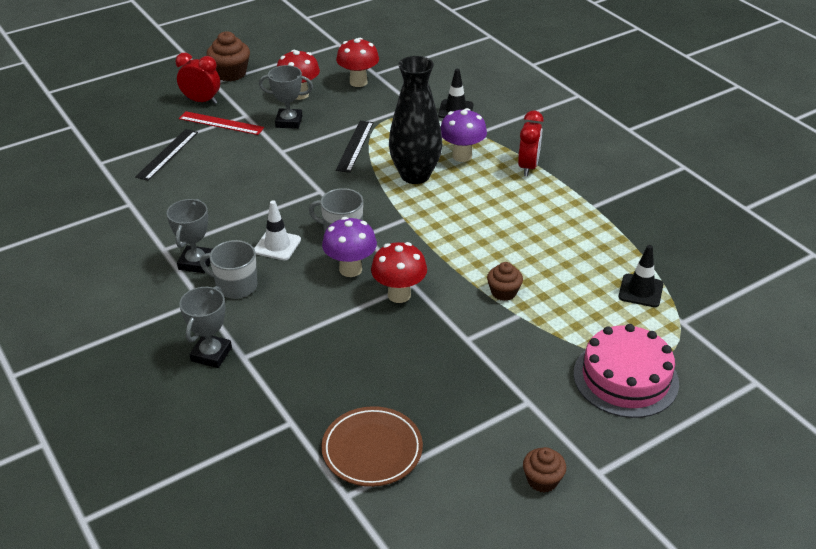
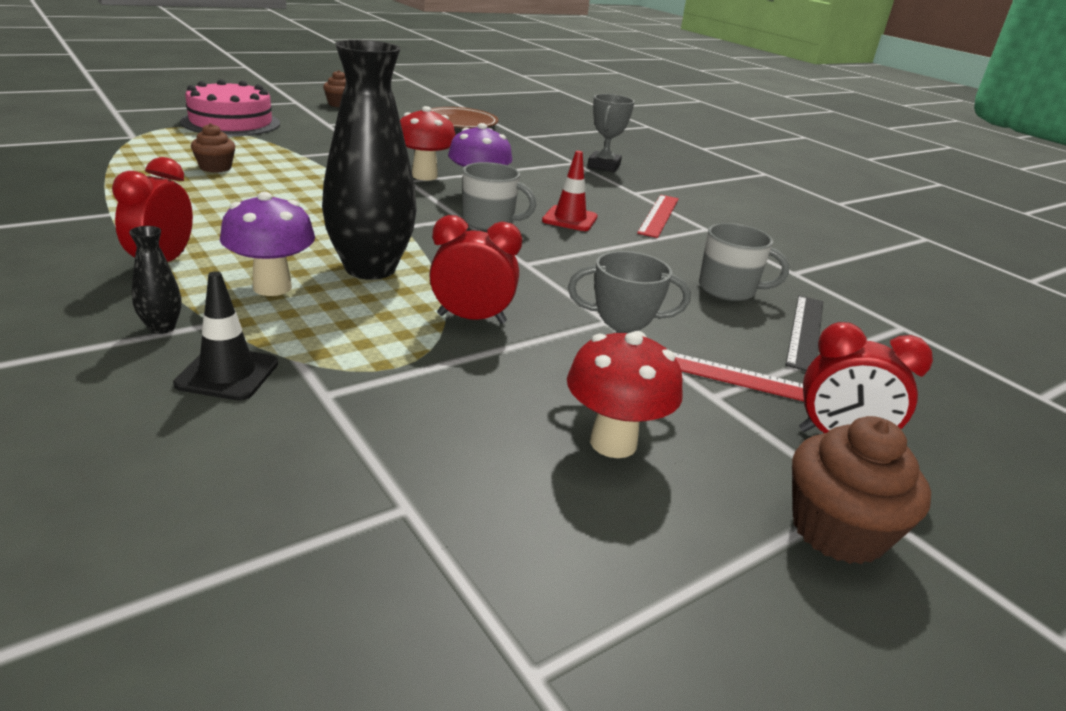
camera: 175 degrees right, 10 degrees down
(196, 263) = (659, 215): grey trophy -> red ruler
(235, 286) = (603, 197): grey mug -> grey mug (728, 289)
(277, 245) = (570, 219): white traffic cone -> red traffic cone
(355, 146) = (471, 318): black ruler -> red clock
(358, 82) = (460, 474): red mushroom -> none
(497, 128) = (162, 327): none -> black vase
(503, 292) = (307, 167): brown cupcake -> brown cupcake (215, 167)
(640, 291) = (149, 153): black traffic cone -> none

